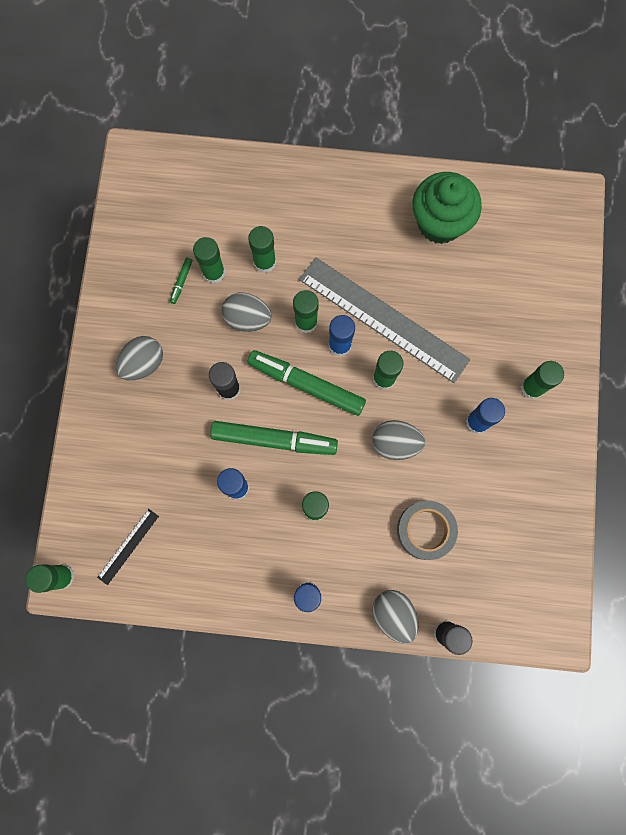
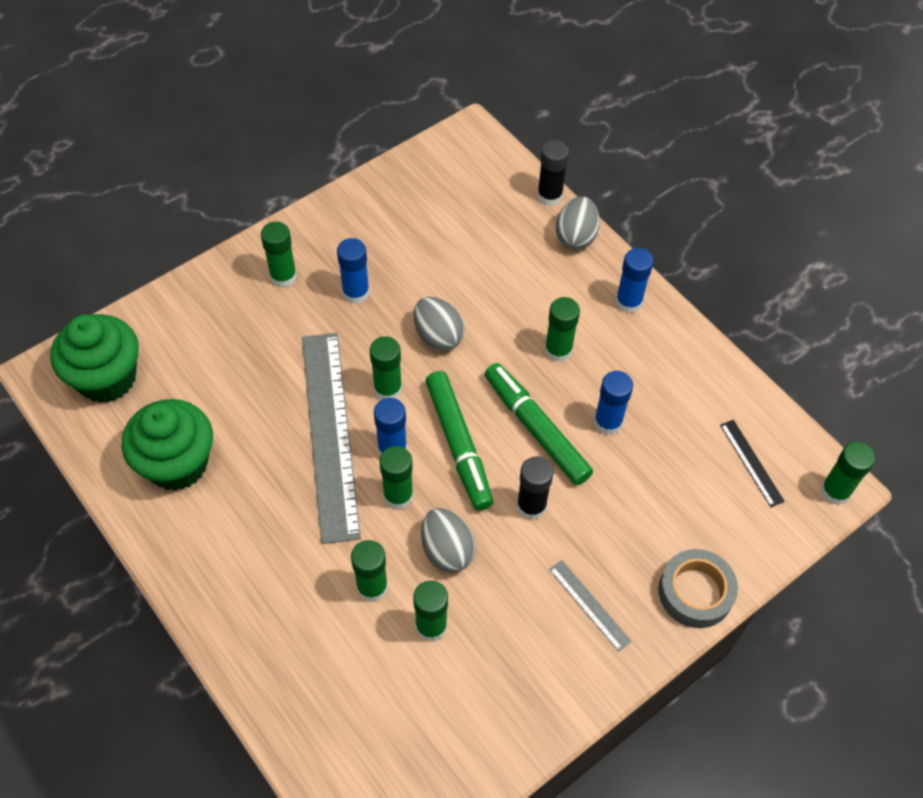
camera: 135 degrees left, 20 degrees down
(128, 546) = (751, 462): black ruler -> black ruler turned 75 degrees clockwise
(143, 363) = (589, 605): grey egg -> grey ruler
(181, 282) = (472, 649): green marker -> none
(425, 530) = (487, 263): grey tape -> grey tape (695, 592)
(539, 227) = (107, 378): none -> green cupcake

